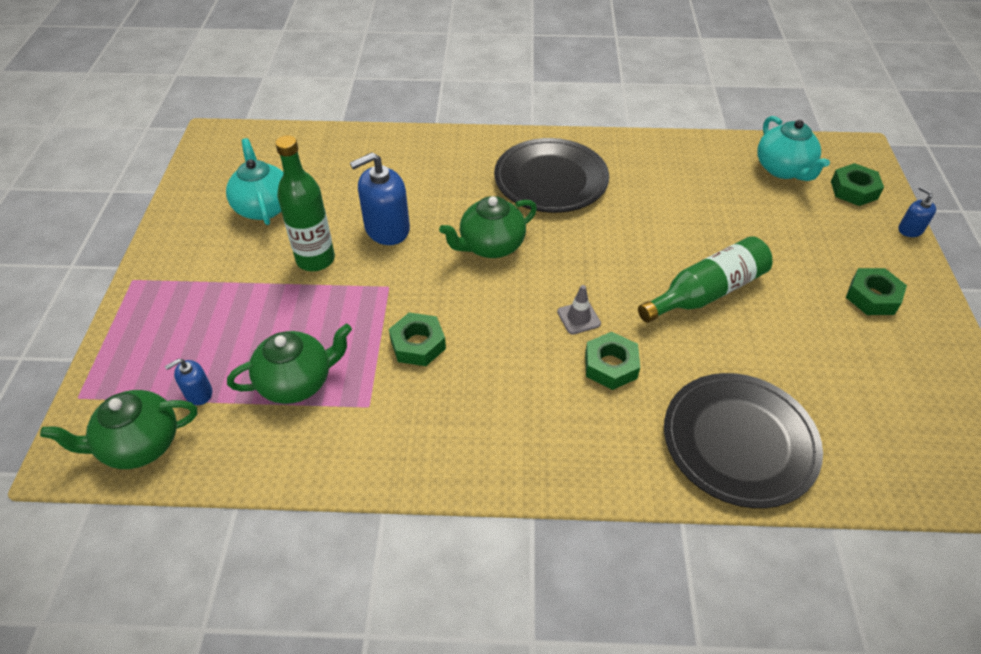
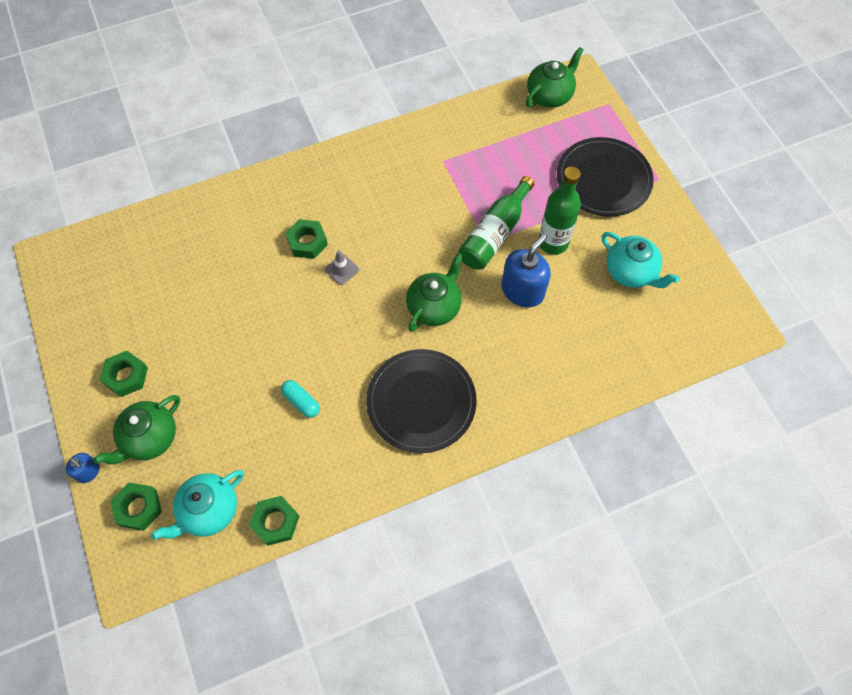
camera: 155 degrees right, 15 degrees up
(198, 393) = (545, 130): blue soap dispenser -> none
(297, 382) = (494, 158): green teapot -> green teapot (150, 438)
(418, 344) = (438, 208): green nut -> green nut (275, 522)
(672, 215) = (301, 402): none -> turquoise capsule
(706, 292) = (255, 329): green bottle -> green bottle (495, 233)
(739, 441) = (214, 223): black plate -> black plate (603, 179)
(783, 169) = (209, 511): turquoise teapot -> turquoise teapot turned 90 degrees counterclockwise

